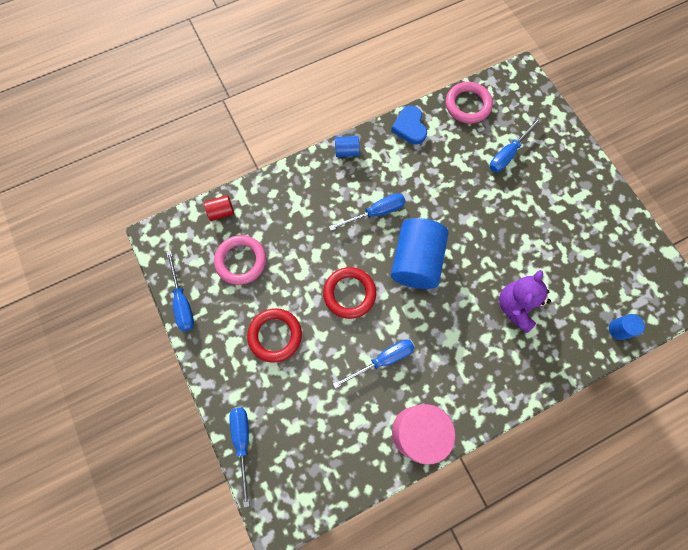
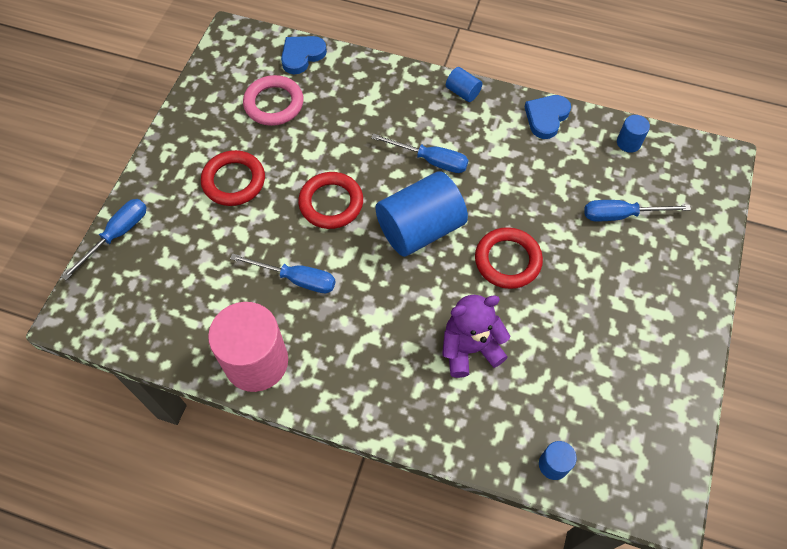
camera: 45 degrees right, 10 degrees down
(182, 302) = (196, 95): blue screwdriver -> none
(221, 212) = (302, 55): red cylinder -> blue heart
(468, 105) = (628, 142): pink ring -> blue cylinder
(481, 236) = (507, 260): none -> red ring

